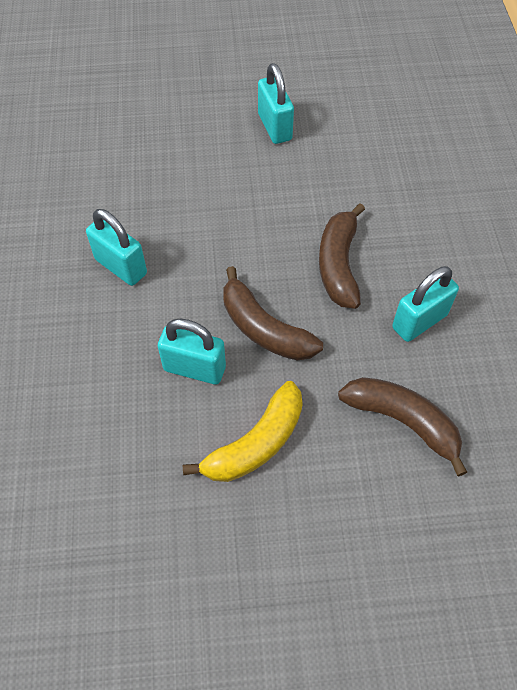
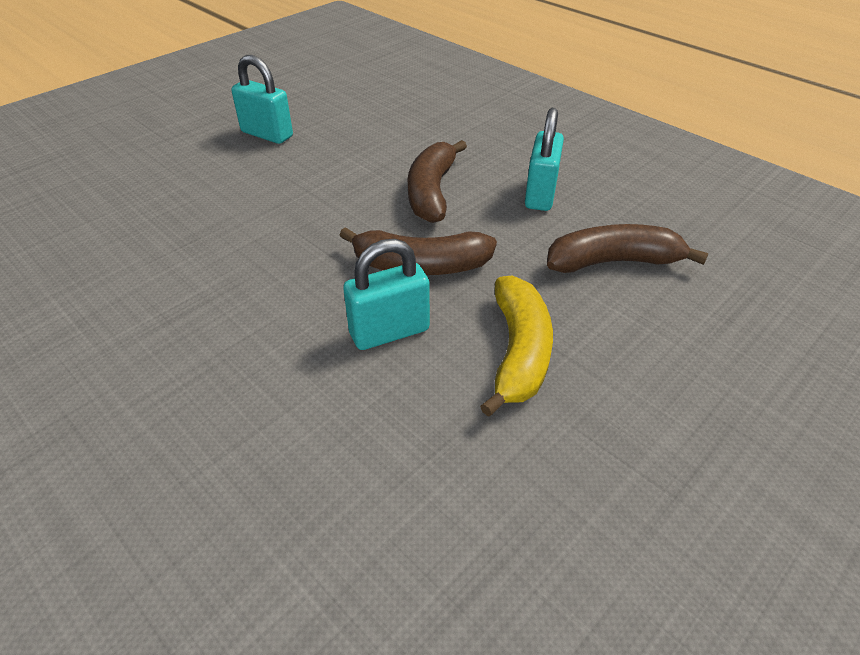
camera: 40 degrees left, 15 degrees down
(121, 267) = (215, 296): turquoise padlock -> none
(338, 264) = (431, 192): brown banana -> brown banana turned 45 degrees clockwise

